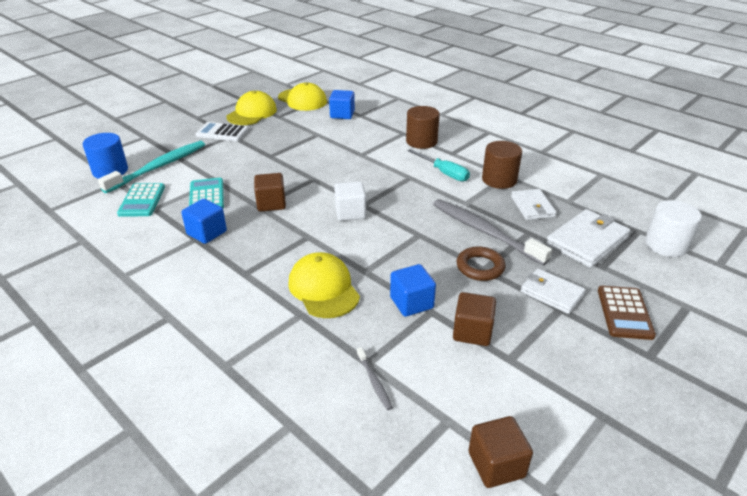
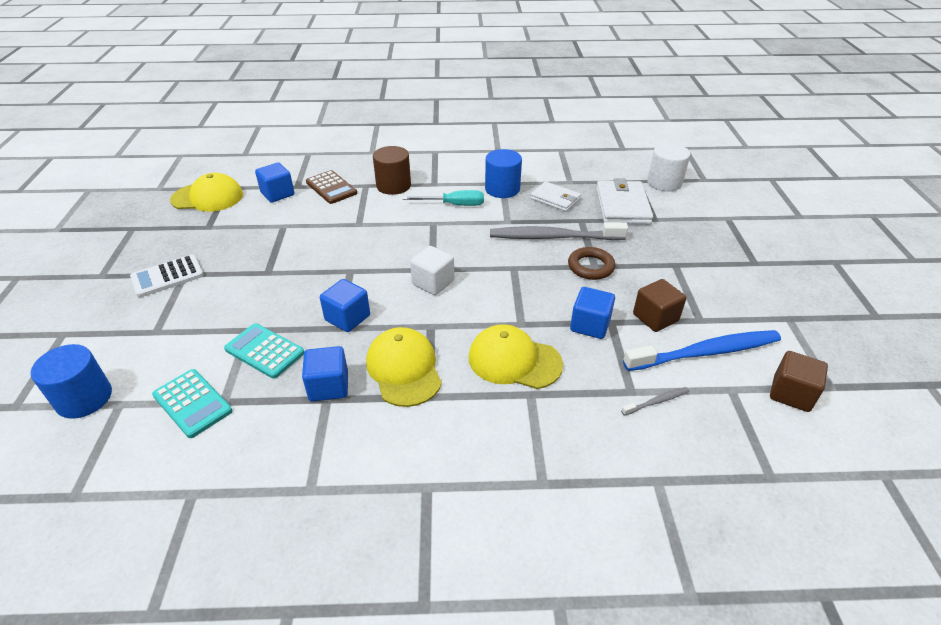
camera: 45 degrees left, 5 degrees up
(158, 167) = (148, 356): turquoise toothbrush -> none
(252, 113) = (169, 238): yellow cap -> yellow cap (404, 369)
(271, 204) = (347, 318): brown cube -> blue cube
(374, 382) = (656, 402): grey toothbrush -> grey toothbrush turned 45 degrees counterclockwise
(471, 382) = (705, 352): none -> blue toothbrush
(499, 180) = (502, 189): brown cylinder -> blue cylinder
(551, 293) = (656, 257): white wallet -> none
(624, 313) = (708, 243): brown calculator -> brown calculator (331, 188)

